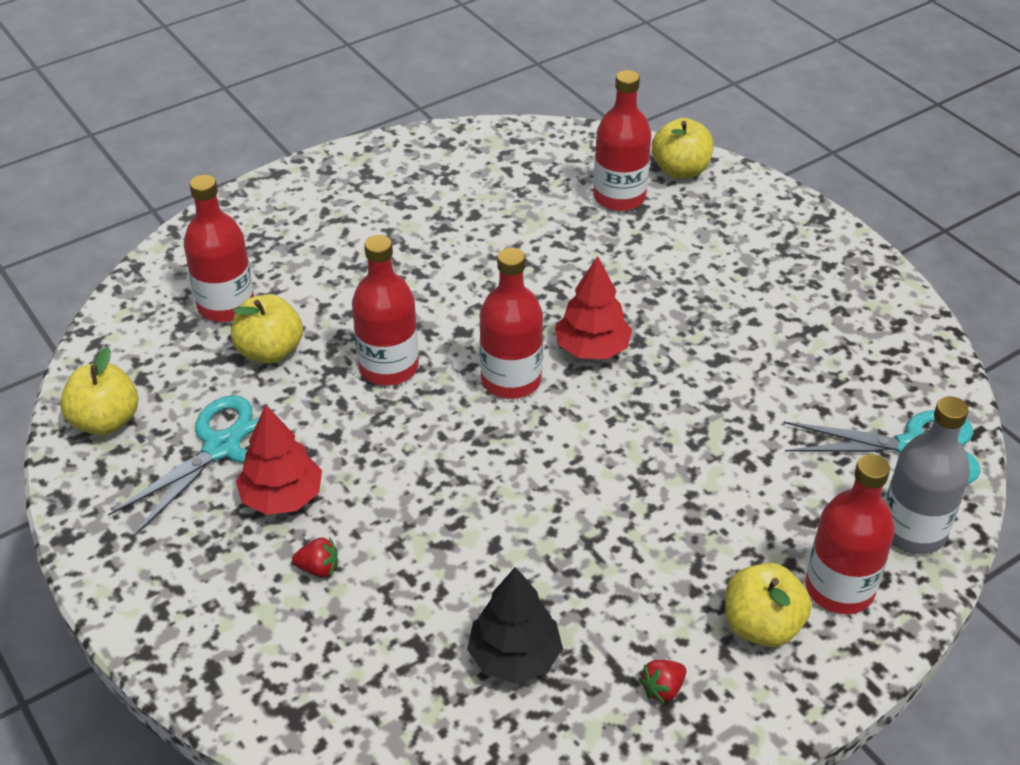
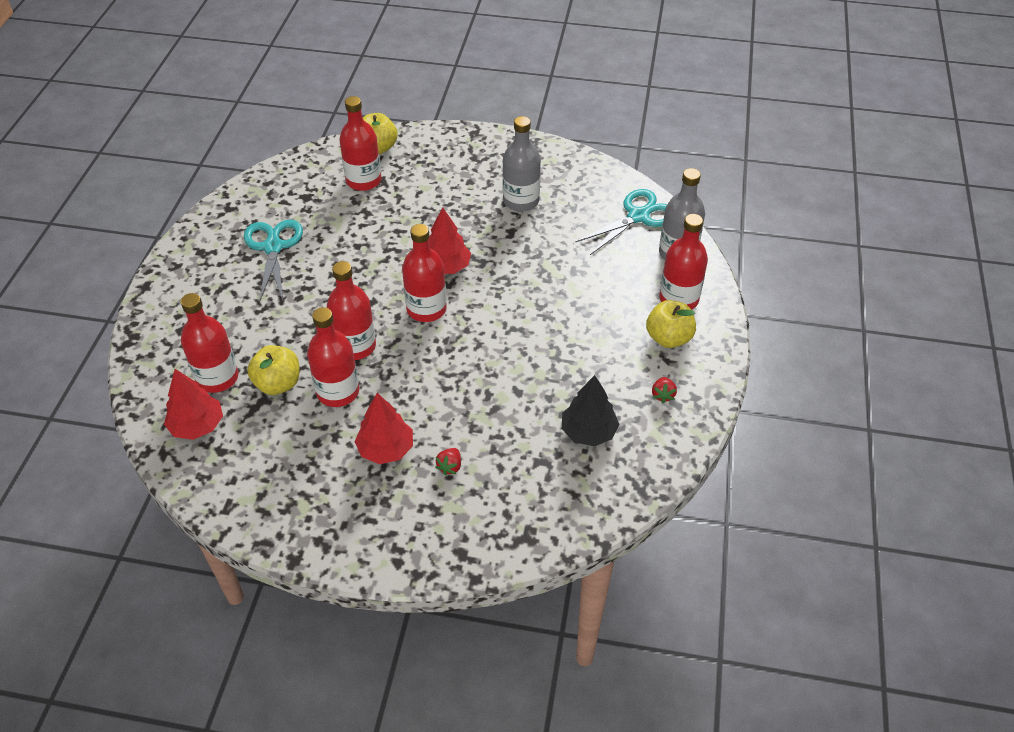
camera: 45 degrees left, 5 degrees up
(106, 421) = (232, 487): yellow apple -> none
(152, 339) = (197, 426): none -> red tree
(221, 447) = (319, 450): turquoise scissors -> turquoise scissors (273, 247)
(313, 402) = (338, 392): none -> red bottle
(318, 568) = (450, 467): red strawberry -> red strawberry turned 150 degrees clockwise
(778, 331) = (521, 201): none -> grey bottle

